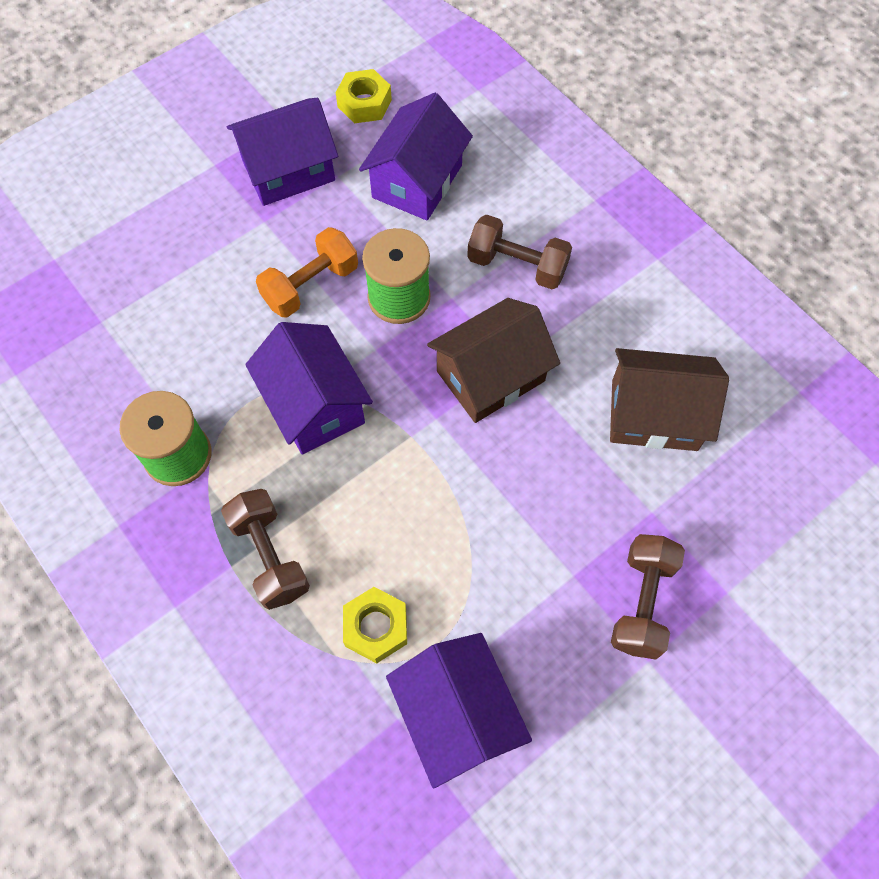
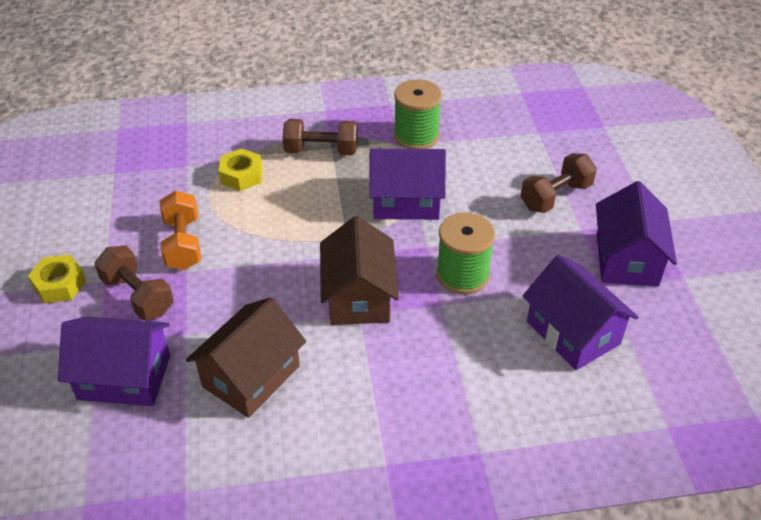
camera: 120 degrees right, 20 degrees down
(311, 285) = (505, 233): orange dumbbell -> orange dumbbell (183, 244)
(364, 103) = (685, 334): yellow nut -> yellow nut (59, 284)
(457, 715) = (165, 187): purple house -> purple house (124, 377)
(517, 265) = (445, 358): brown dumbbell -> brown dumbbell (556, 196)

